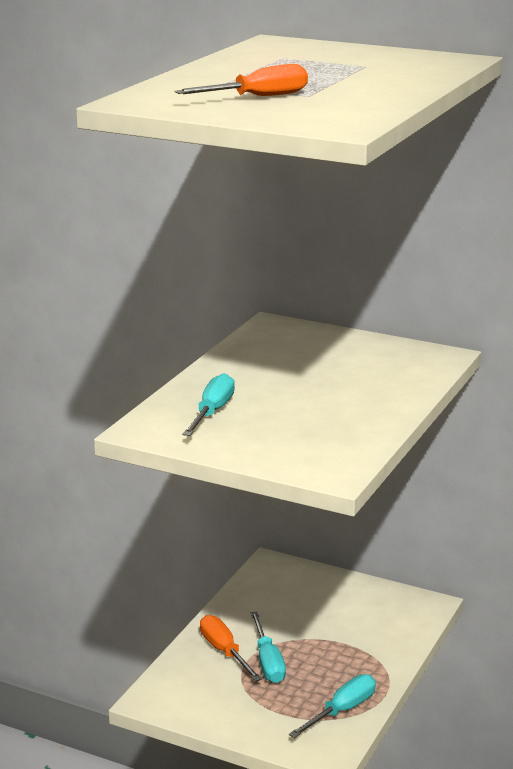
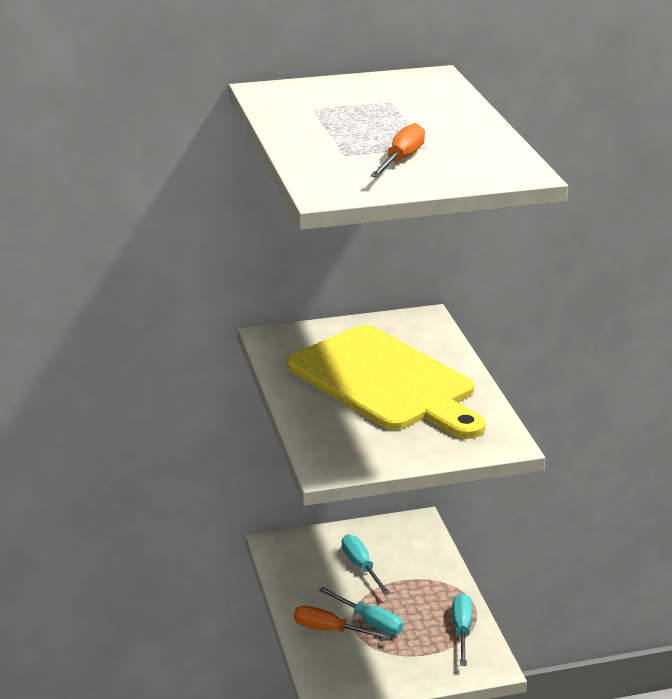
camera: 40 degrees left, 5 degrees up
(212, 412) = (350, 431): turquoise screwdriver -> turquoise screwdriver (361, 566)
(311, 389) = (385, 382): none -> yellow cutting board

